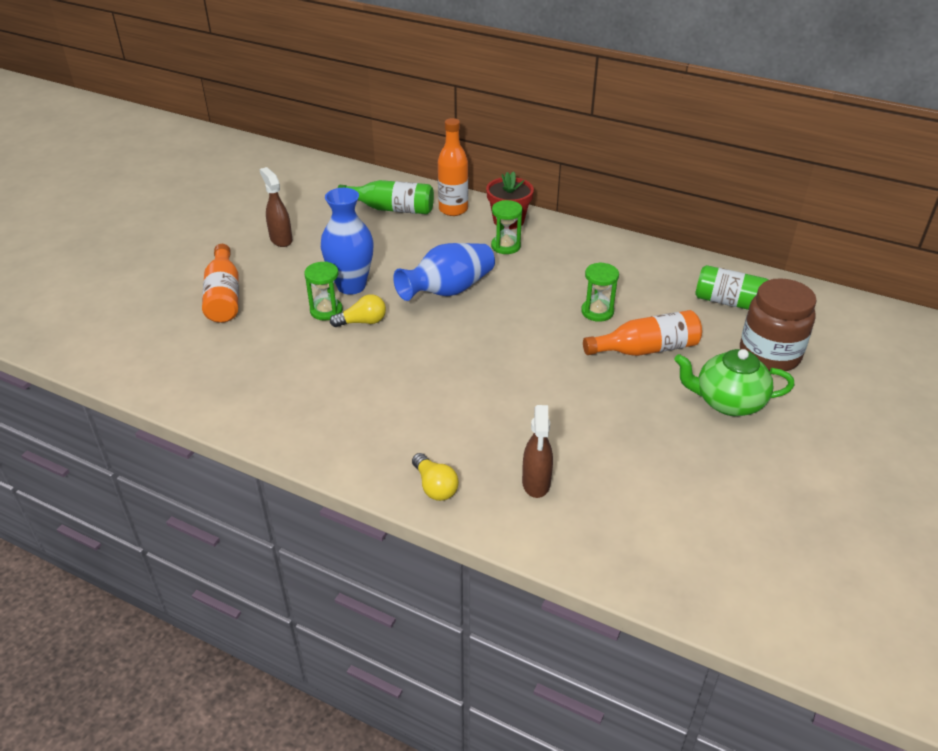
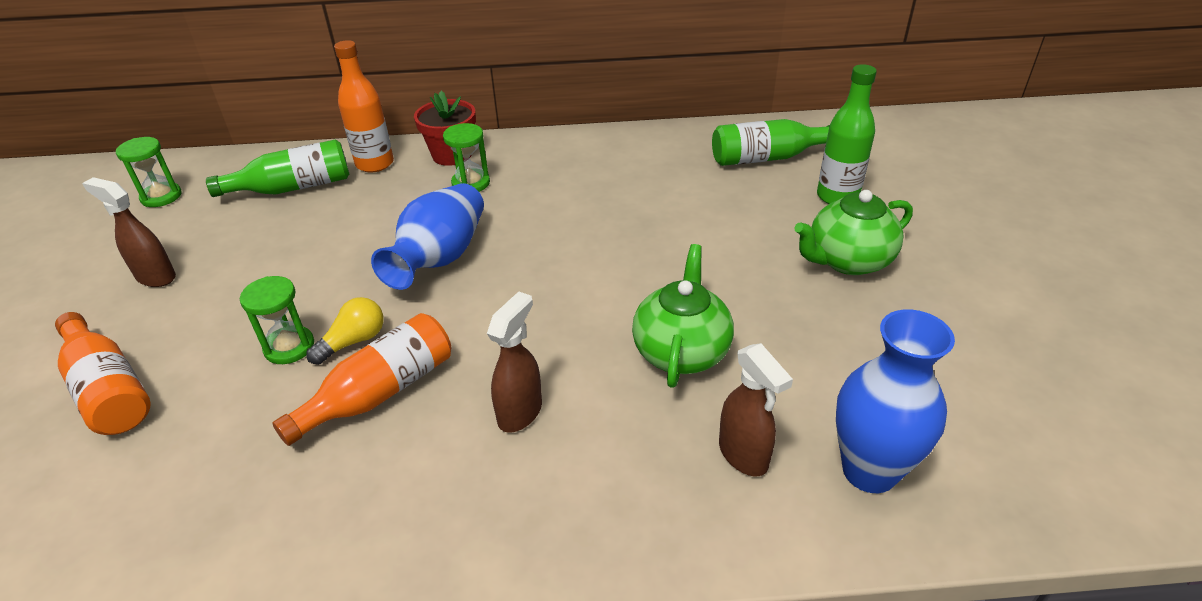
camera: 30 degrees left, 0 degrees up
(351, 286) = (304, 300): blue vase -> blue vase (869, 471)
(426, 402) = (520, 412): none -> brown spray bottle
(435, 486) = (625, 528): yellow light bulb -> none
(552, 410) = (681, 351): none -> green teapot
(597, 312) = (633, 218): green hourglass -> green hourglass (161, 197)
(646, 349) = (718, 238): orange bottle -> orange bottle (380, 392)
(769, 355) = (837, 196): brown jar -> green bottle

